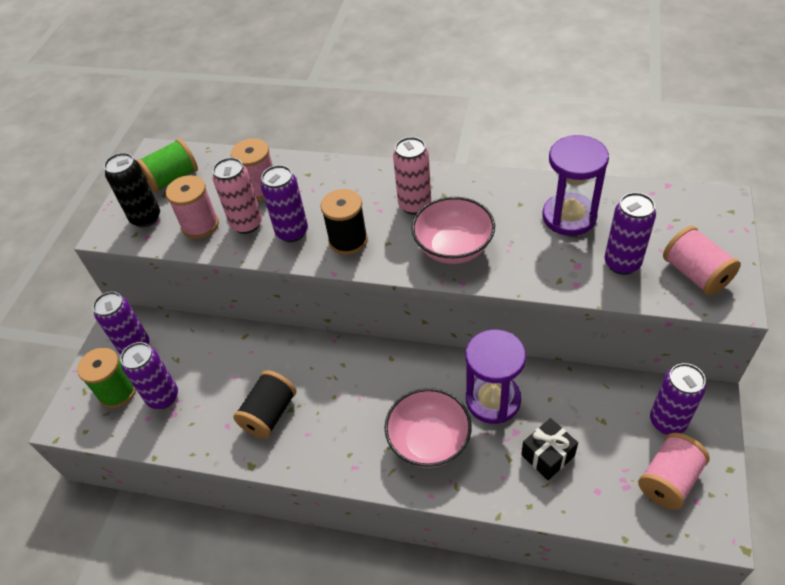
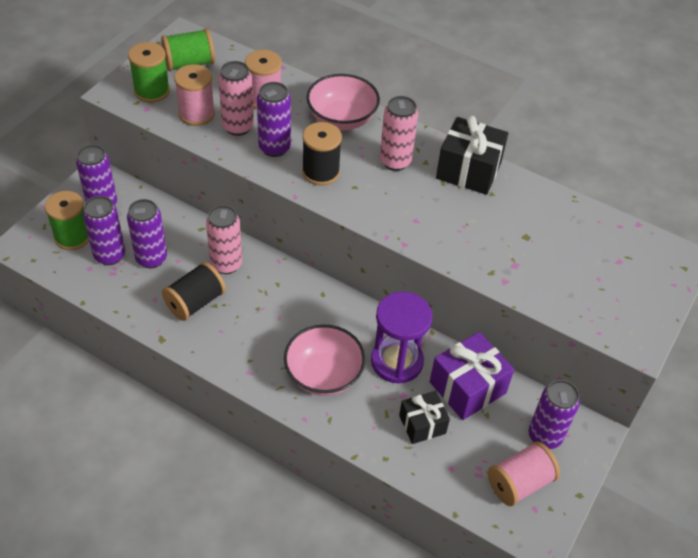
camera: 10 degrees right, 0 degrees up
(146, 218) = (152, 91): black can -> green spool
(284, 363) = (226, 264): none -> pink can
(453, 248) = (411, 211): pink bowl -> pink bowl (342, 119)
(487, 189) = (468, 170): none -> black gift
(569, 216) = (530, 220): purple hourglass -> none
(572, 400) = (467, 387): none -> purple gift
(622, 263) = (556, 277): purple can -> purple can (151, 258)
(695, 274) = (617, 310): pink spool -> none

